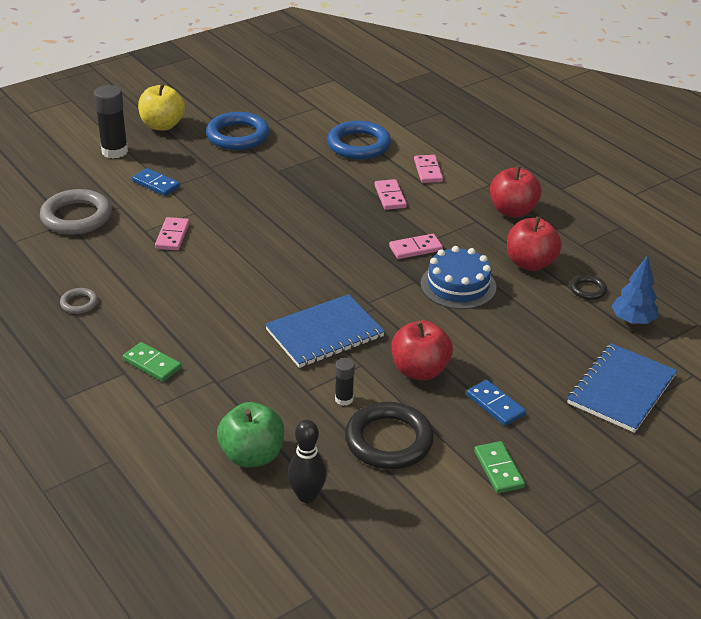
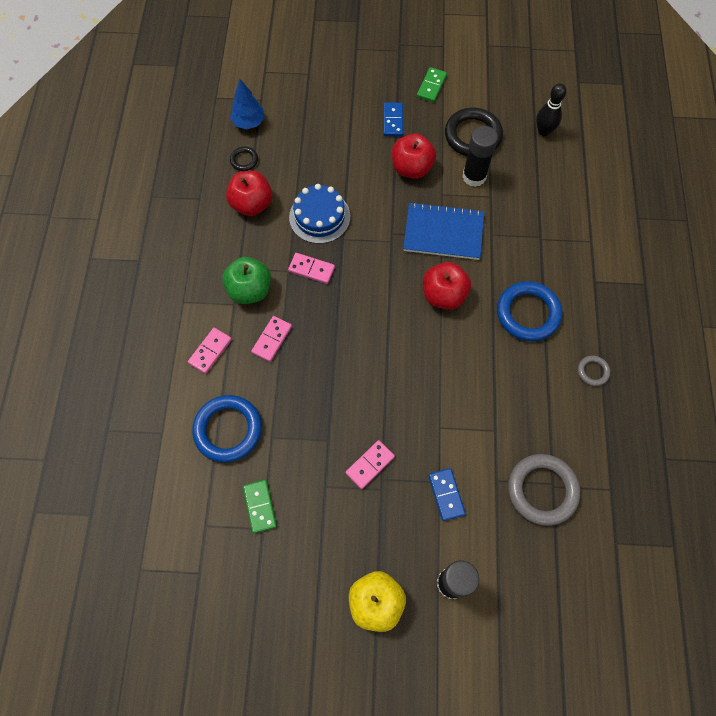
camera: 140 degrees left, 30 degrees up
(152, 364) = (573, 277): green domino -> green domino (259, 506)
(172, 236) = (477, 407): pink domino -> pink domino (370, 465)
(238, 136) = (319, 526): blue ring -> blue ring (528, 313)
(252, 455) = (555, 172): green apple -> green apple (250, 290)
(344, 399) = (474, 176): black glue stick -> black glue stick, size x1.87
(512, 211) = (203, 260): red apple -> red apple (443, 295)
(621, 390) = (314, 87): blue notebook -> none

